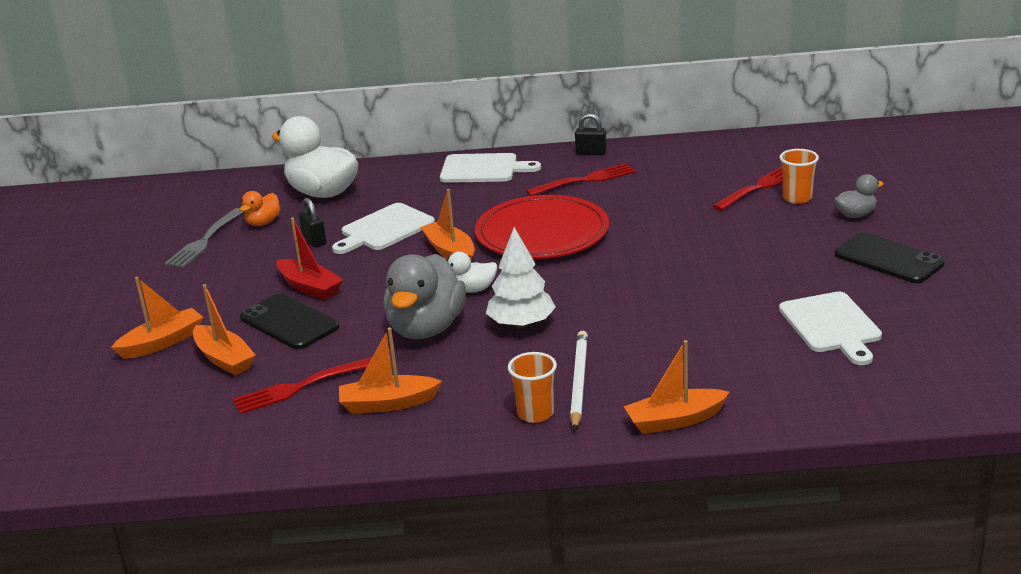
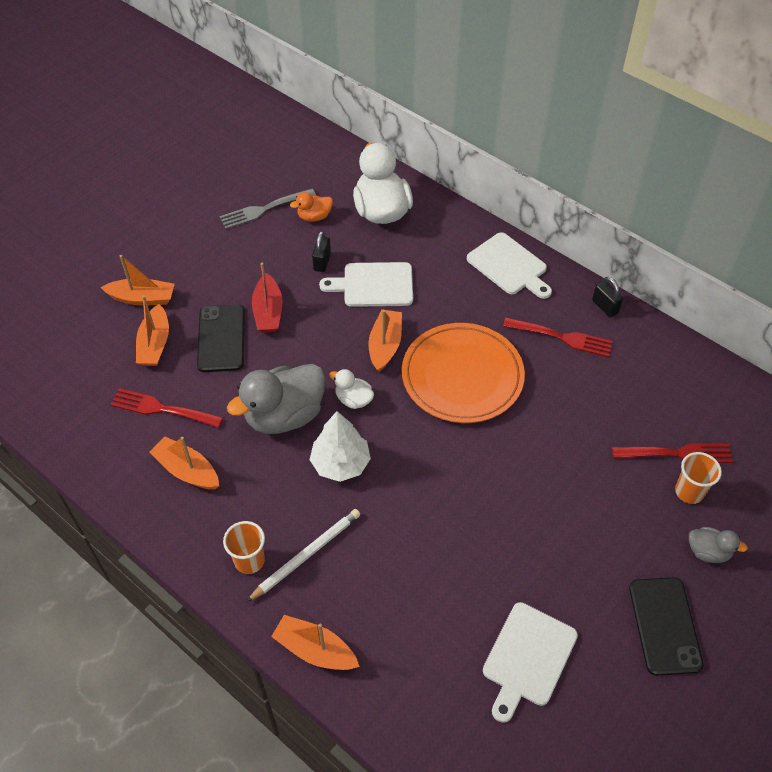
camera: 40 degrees right, 25 degrees up
(542, 234) = (462, 376): red plate -> orange plate

